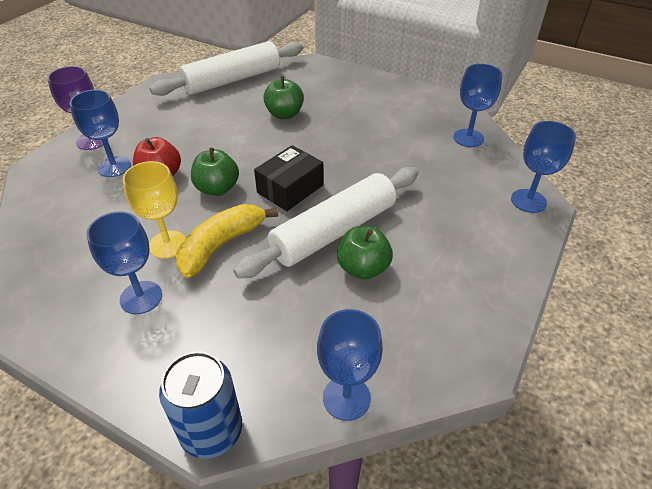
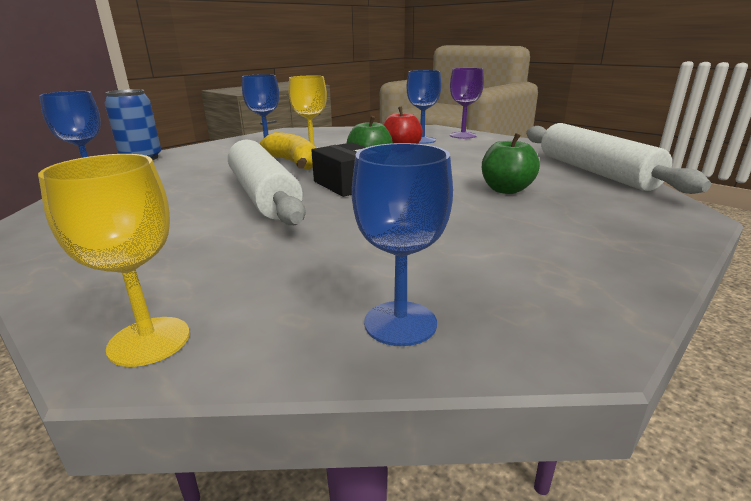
camera: 105 degrees right, 20 degrees down
(363, 268) = (199, 201): green apple -> none
(528, 201) = (149, 341): blue goblet -> yellow goblet

